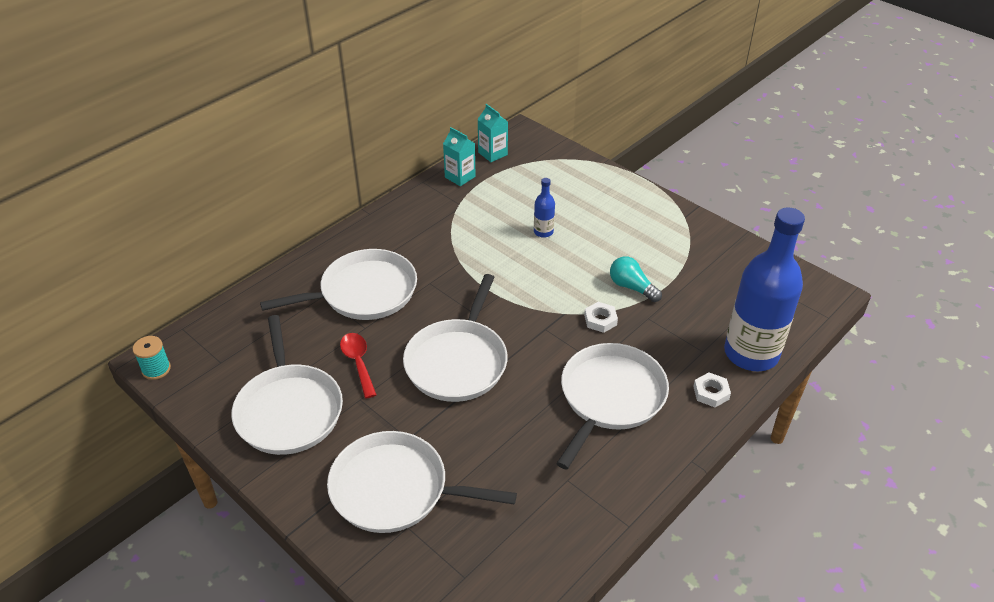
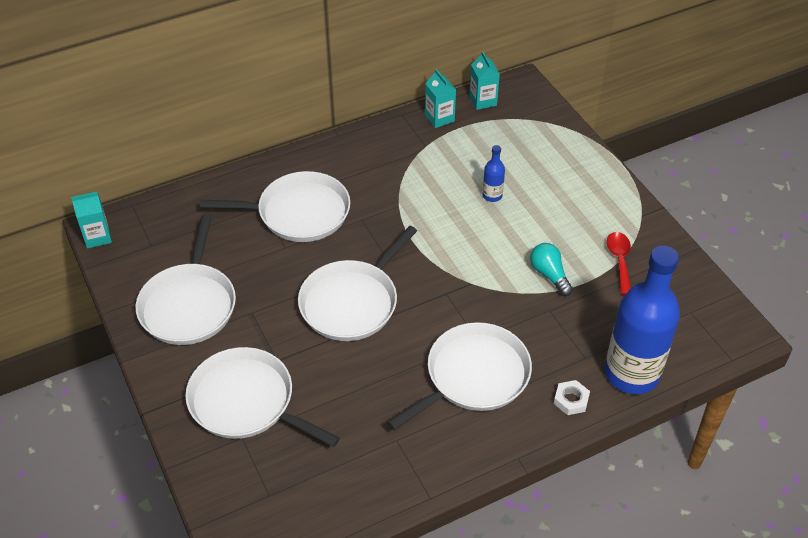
camera: 20 degrees right, 5 degrees up
(156, 369) = (97, 237): turquoise spool -> turquoise carton
(358, 362) = (265, 278): red spoon -> red spoon (619, 260)
(600, 320) = (502, 299): white nut -> none

